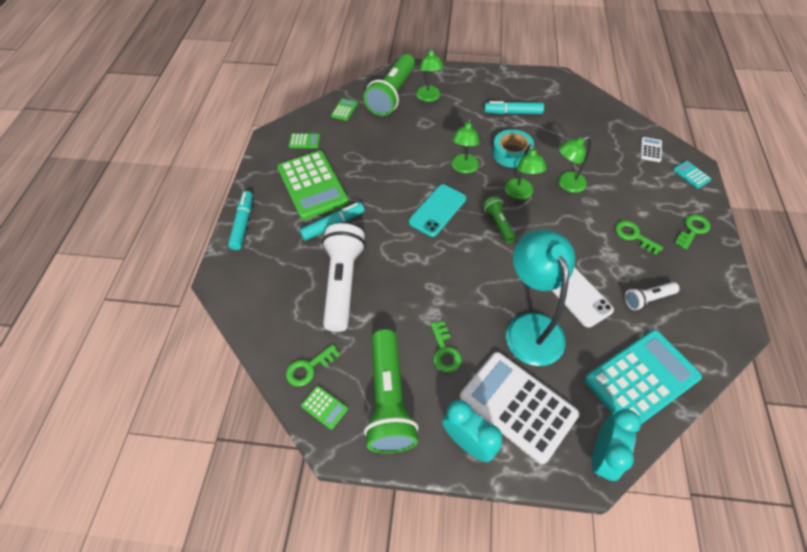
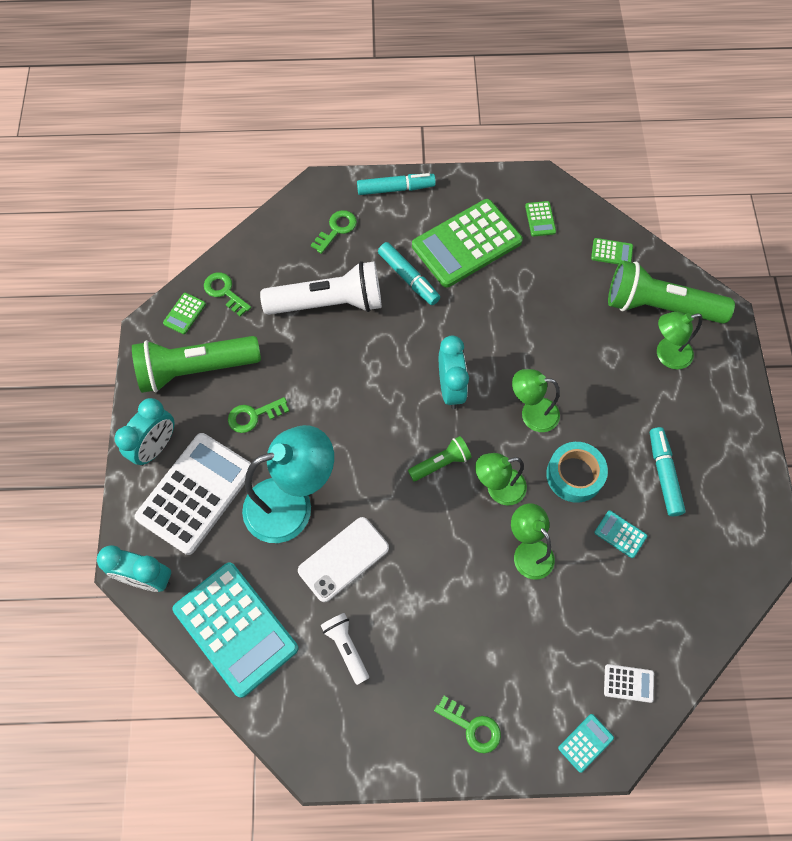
camera: 80 degrees right, 10 degrees up
(437, 210) = (451, 388): turquoise phone -> turquoise clock
(553, 138) = (620, 534): none -> turquoise calculator
(634, 236) = (447, 640): green key -> green key (336, 229)

